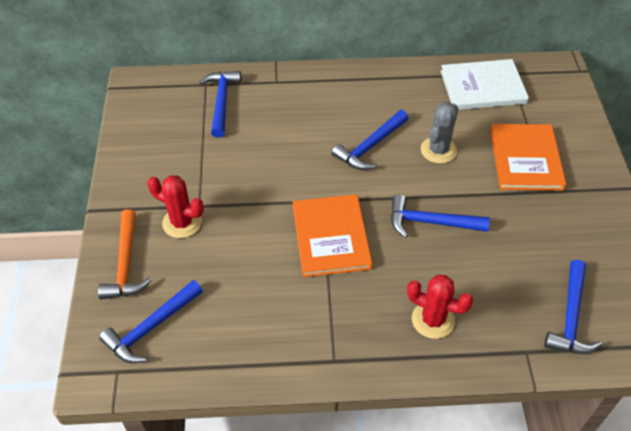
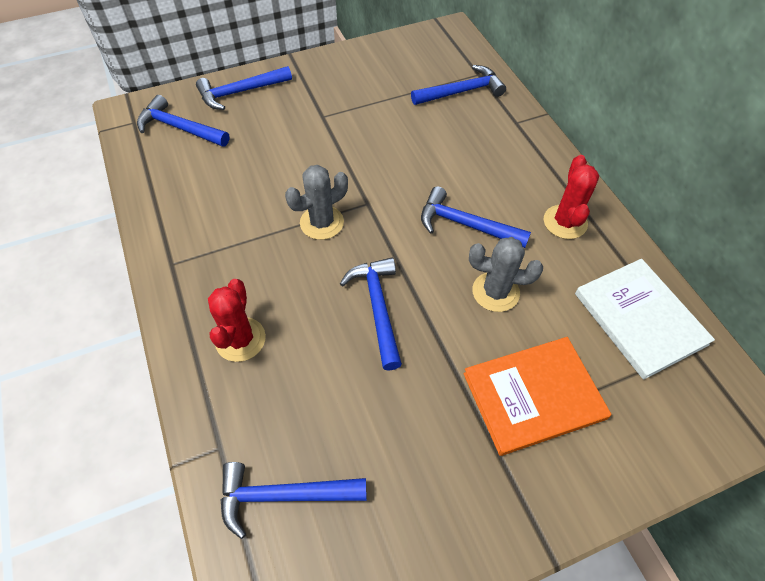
camera: 70 degrees right, 5 degrees up
(126, 264) = (240, 92): orange hammer -> blue hammer
(182, 223) = (298, 111): red cactus -> red cactus (565, 222)
(331, 237) = (322, 222): orange book -> grey cactus

